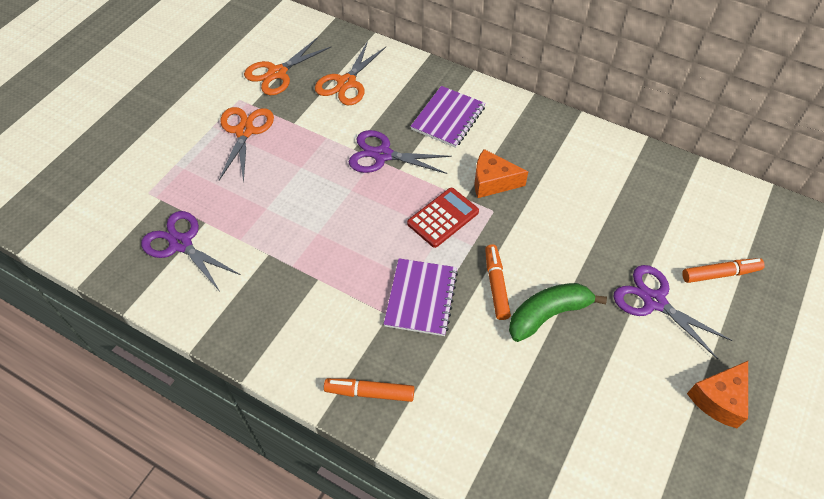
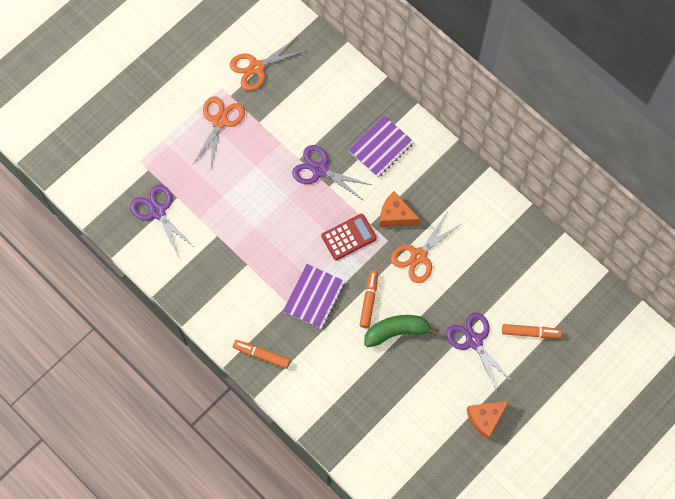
camera: 15 degrees right, 15 degrees up
(346, 83) = (310, 91): orange scissors -> orange scissors (418, 256)

